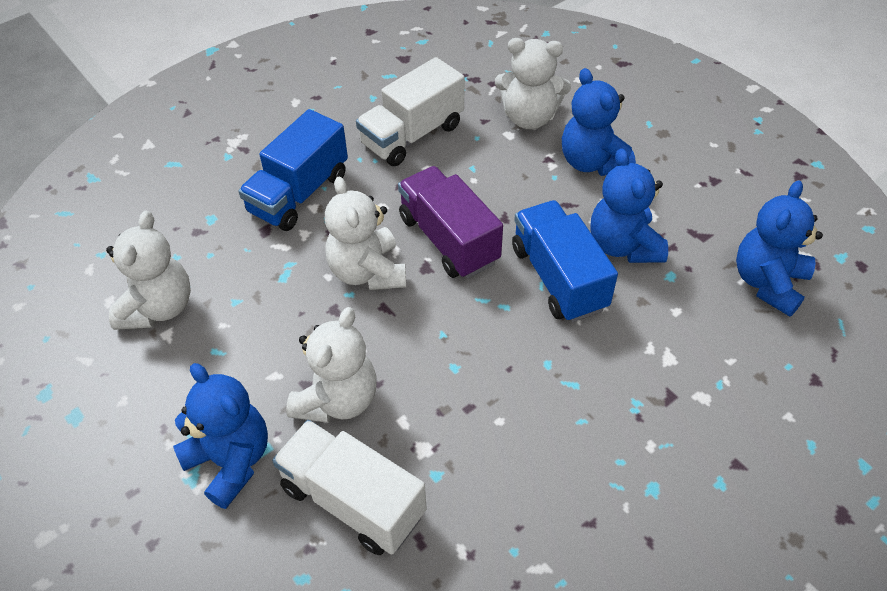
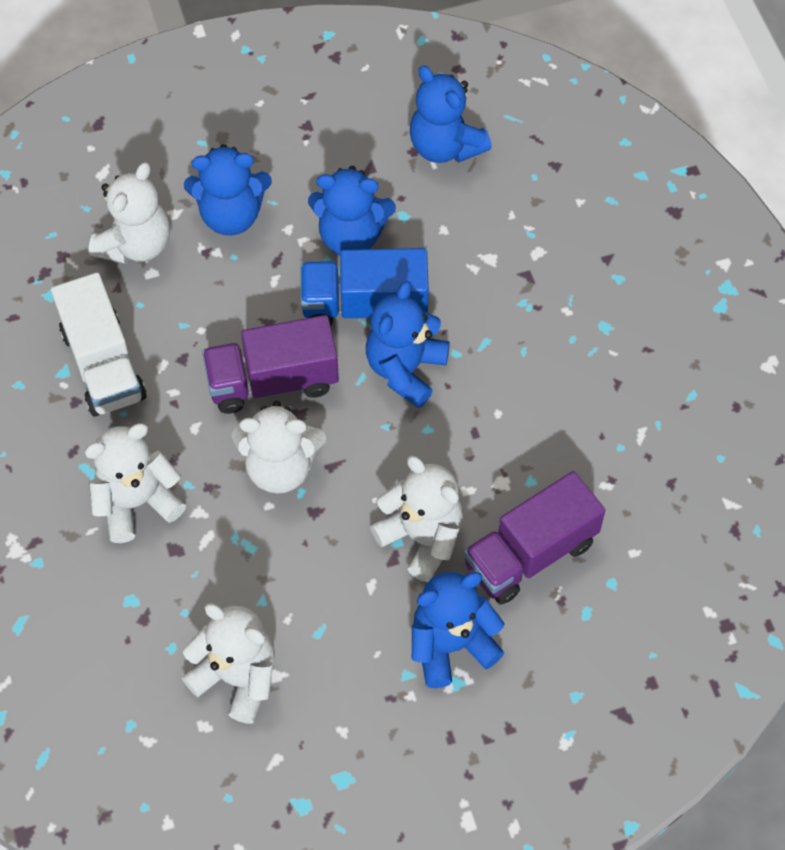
camera: 70 degrees left, 10 degrees up
(299, 193) = (137, 502): blue truck -> white teddy bear
(353, 501) = (530, 553): white truck -> purple truck
(509, 329) = (405, 369): none -> blue teddy bear

